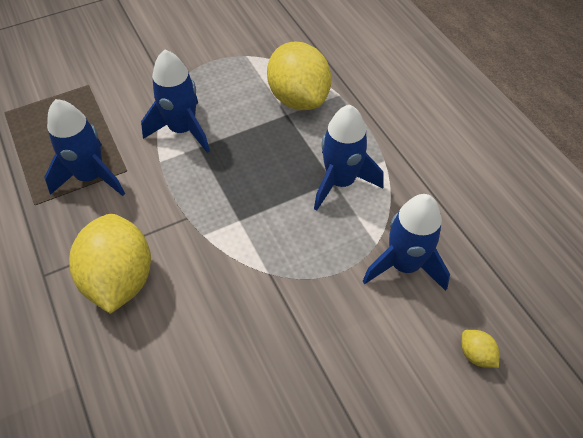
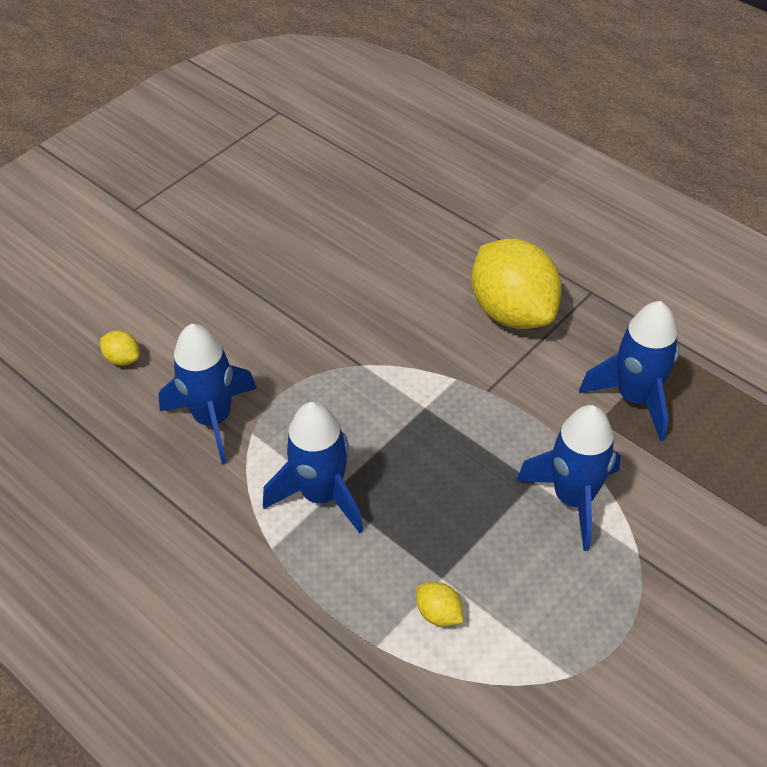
camera: 160 degrees right, 5 degrees down
(298, 98) = (439, 613): yellow lemon -> yellow lemon, size x0.40

